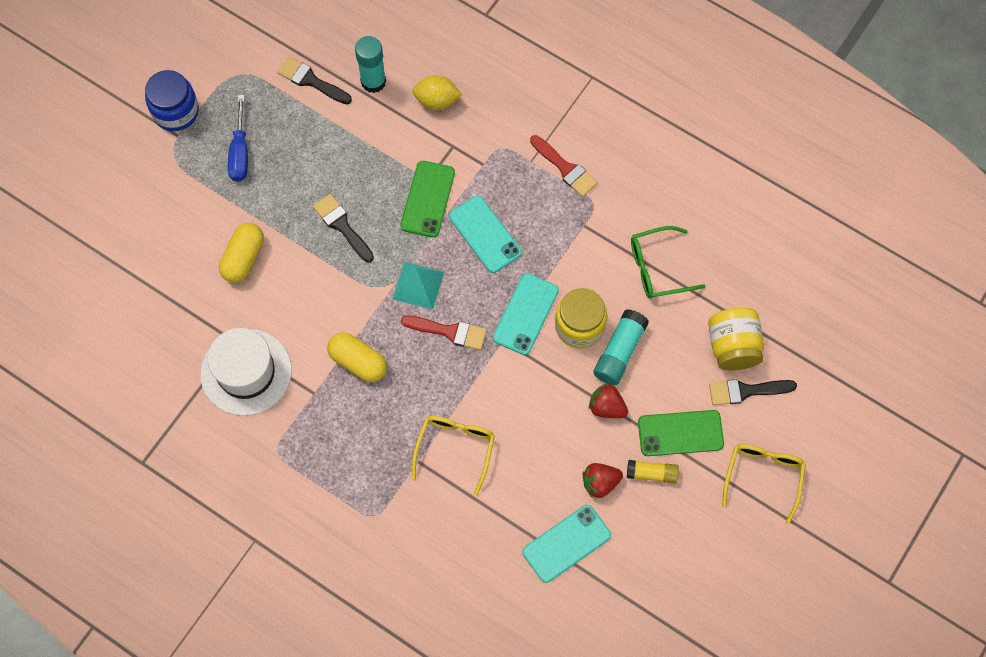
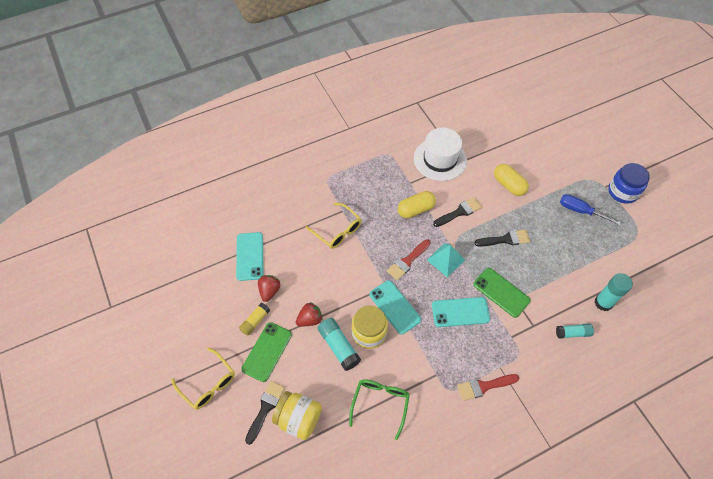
camera: 120 degrees right, 10 degrees down
(311, 81) = (618, 268): black brush -> black brush (459, 212)
(437, 101) = (573, 333): yellow lemon -> turquoise glue stick

